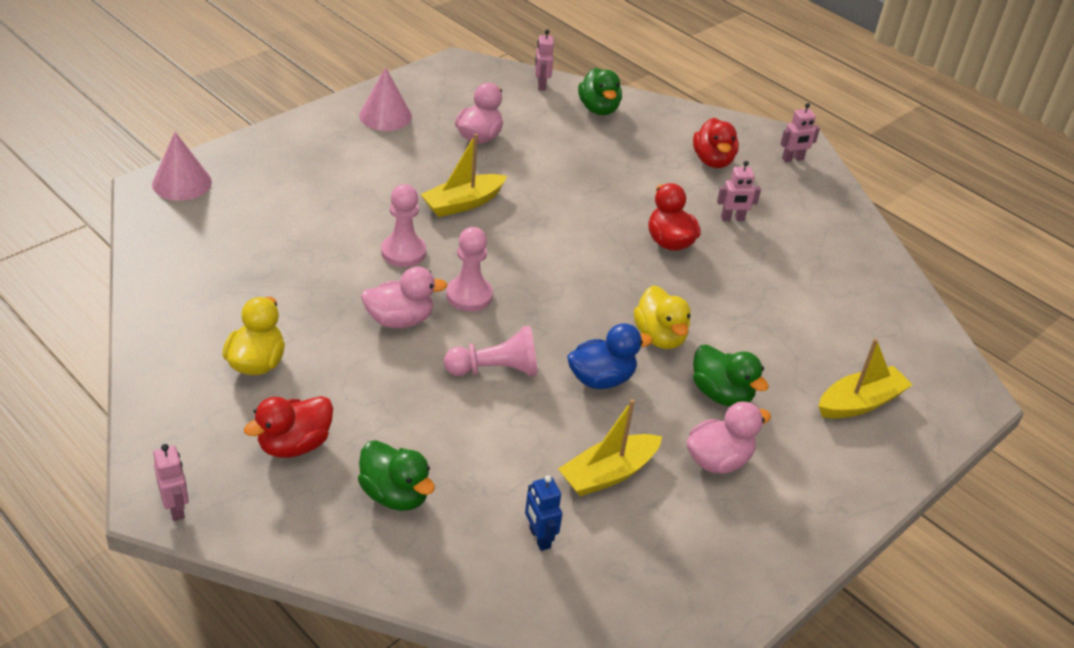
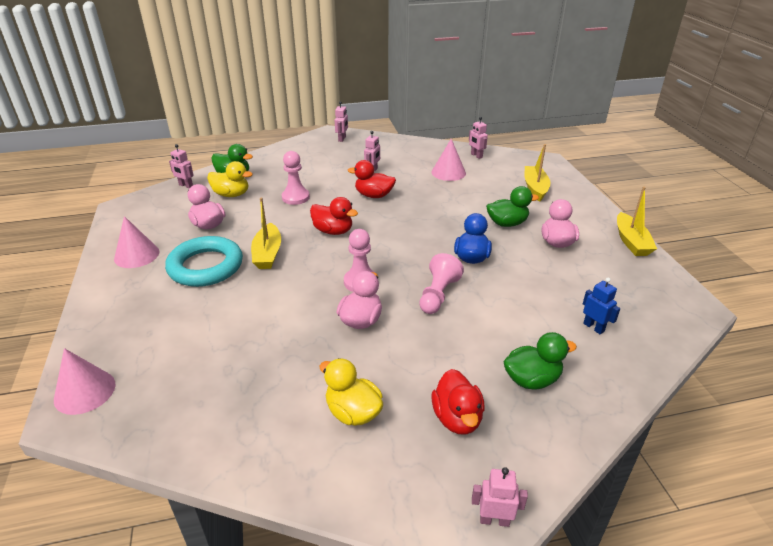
camera: 55 degrees left, 5 degrees down
(403, 252) = (292, 295): pink pawn -> pink pawn (295, 197)
(404, 170) = (206, 266): none -> turquoise ring
(539, 538) = (593, 327): blue robot -> blue robot turned 135 degrees counterclockwise
(608, 474) = (551, 282): yellow boat -> yellow boat (631, 242)
(660, 337) = (449, 226): yellow duck -> yellow duck (231, 194)
(712, 161) = (319, 159): red duck -> red duck (333, 231)
(808, 294) = (448, 172): none -> pink cone
(896, 310) = (476, 156): none -> pink robot

